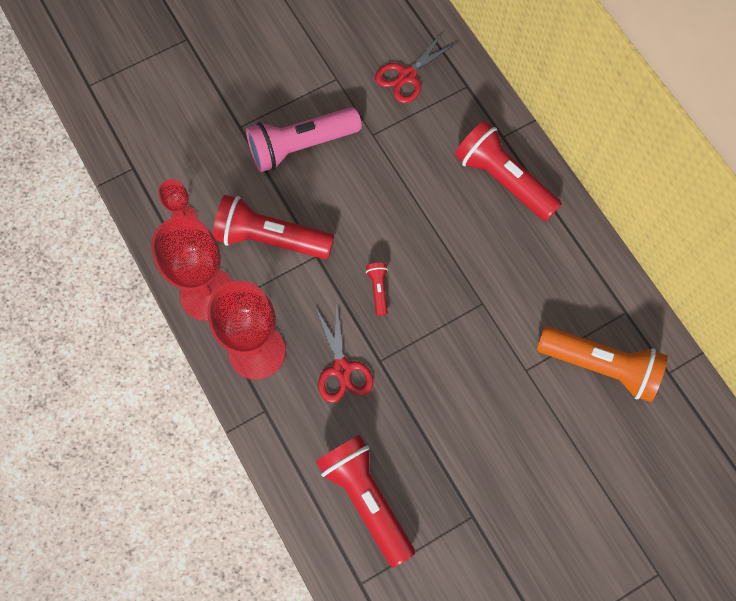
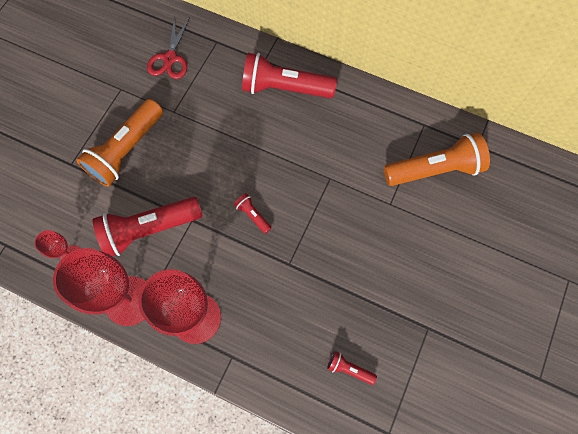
camera: 35 degrees left, 0 degrees up
(300, 146) = (126, 150): pink flashlight -> orange flashlight
(342, 369) = (266, 288): red scissors -> none
(366, 498) = (349, 369): red flashlight -> red flashlight, size x0.44

